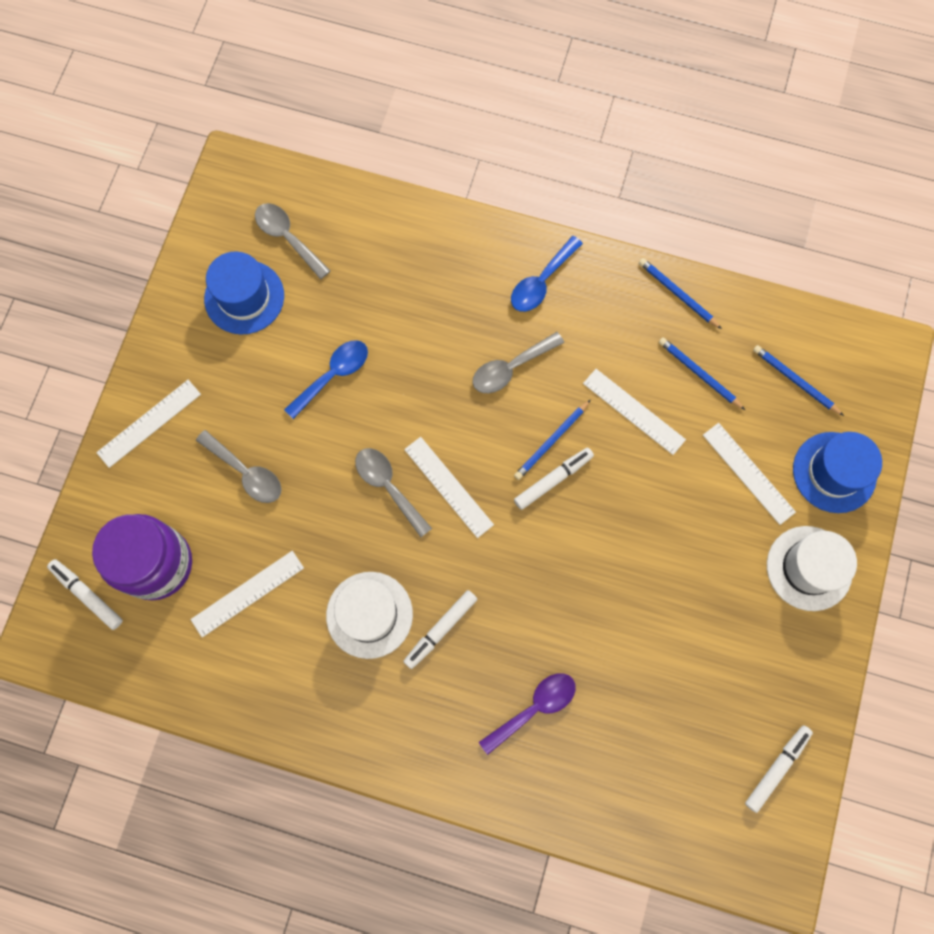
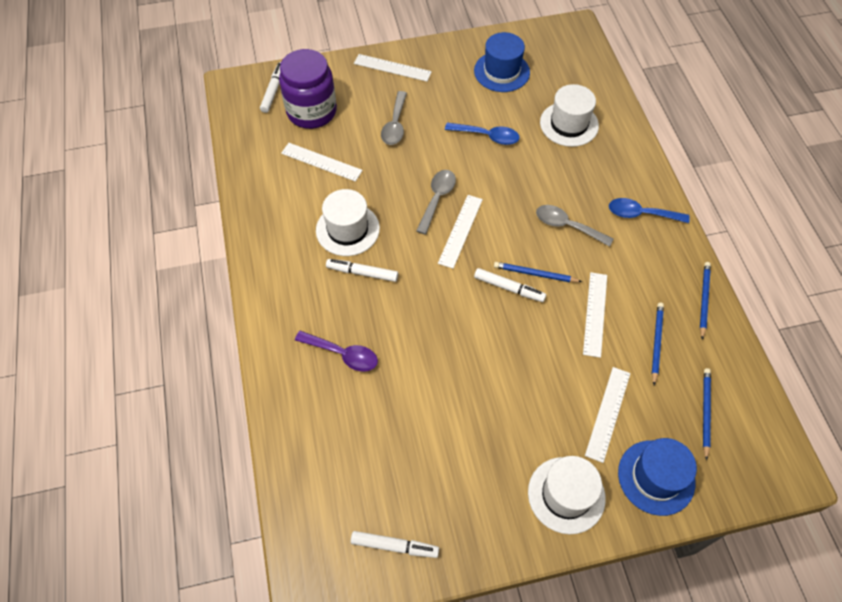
camera: 60 degrees right, 15 degrees down
(287, 238) = (555, 73): grey spoon -> none
(374, 274) = (569, 124): none -> white hat

